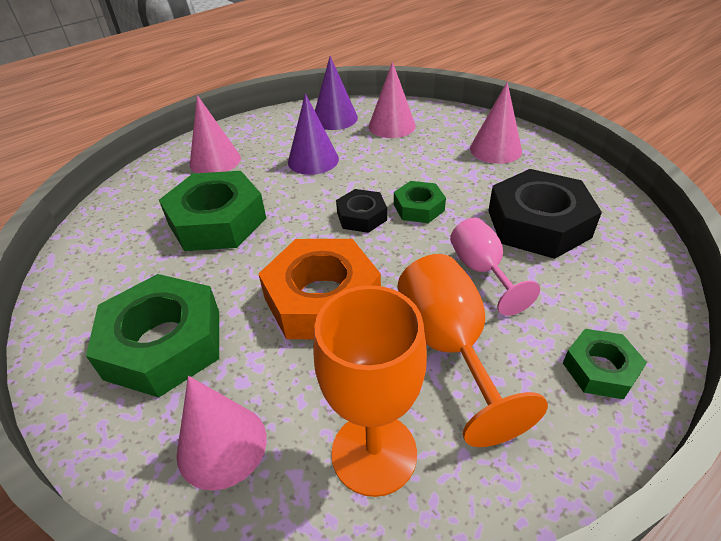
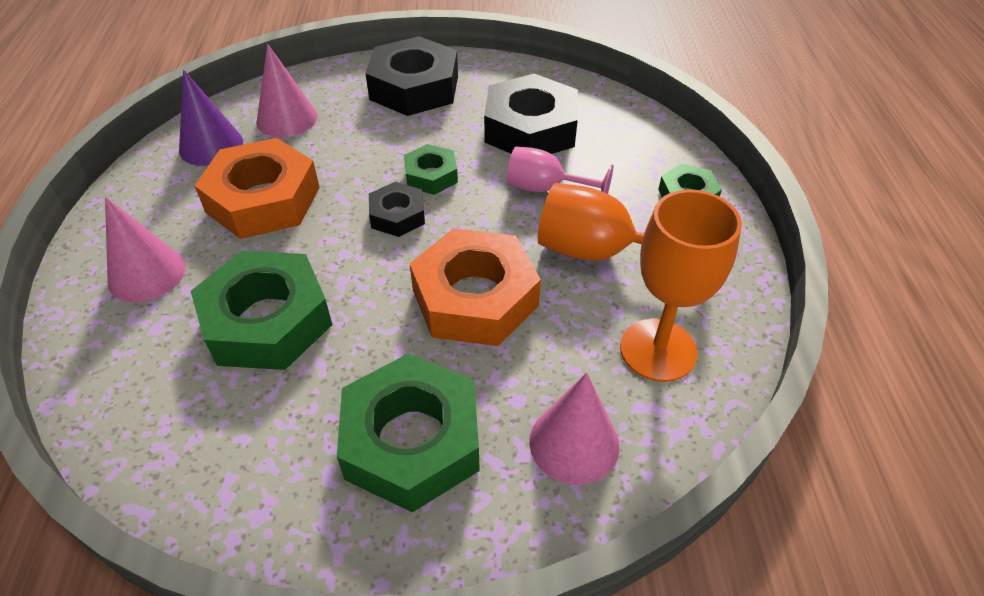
camera: 55 degrees left, 5 degrees up
(313, 160) = (263, 200): purple cone -> orange nut
(495, 149) = (414, 87): pink cone -> black nut

